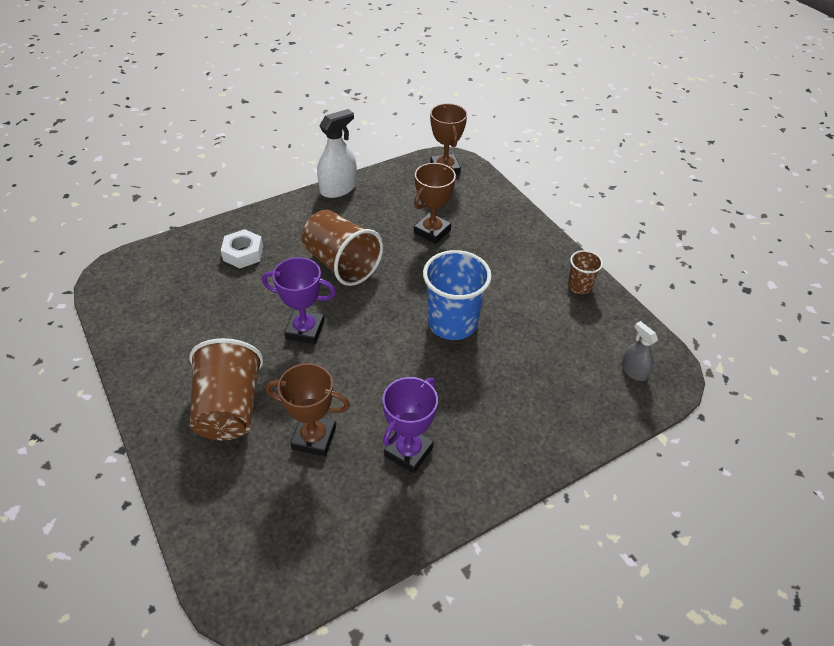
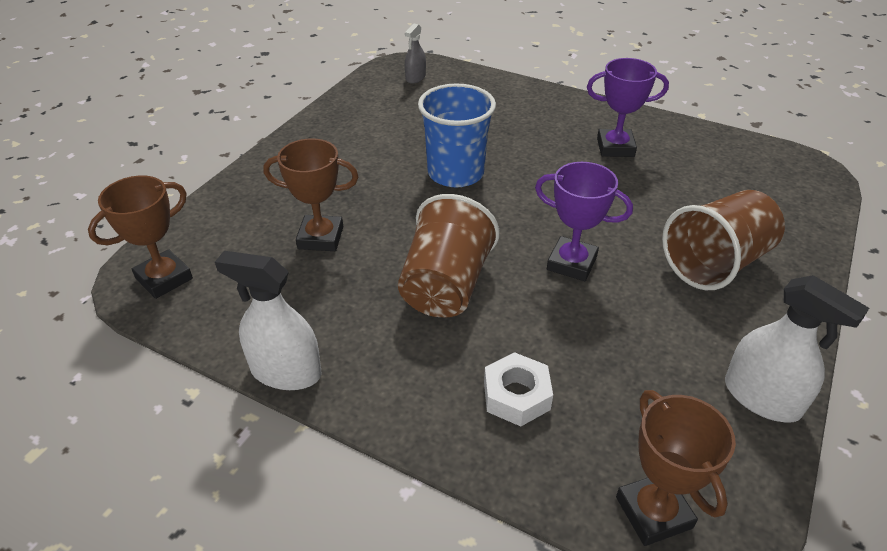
camera: 120 degrees left, 5 degrees down
(134, 345) = (761, 397): none -> white spray bottle
(305, 330) = (571, 263): purple trophy -> purple trophy turned 45 degrees counterclockwise
(314, 438) = (669, 197): brown trophy -> brown trophy (653, 512)
(579, 286) = (333, 121): brown cup -> none

